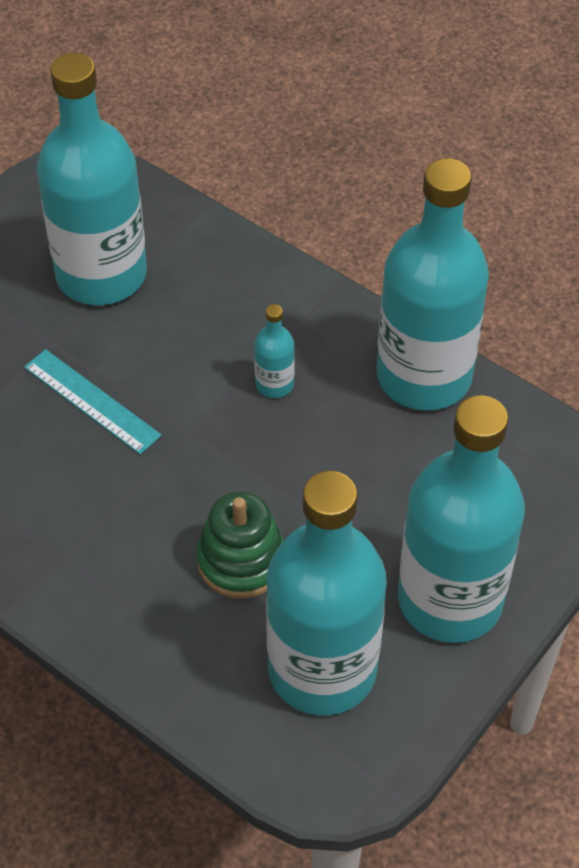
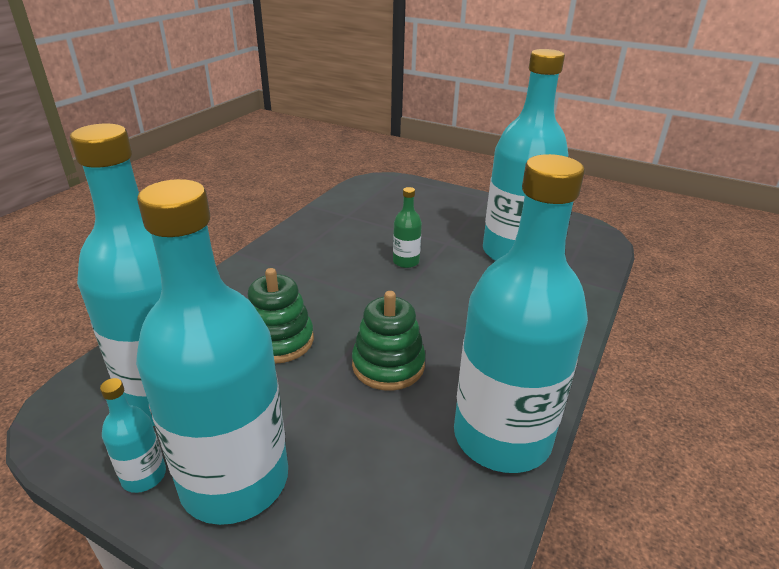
camera: 80 degrees right, 20 degrees down
(91, 401) = (406, 261): turquoise ruler -> green bottle
(274, 384) = (452, 340): turquoise bottle -> turquoise bottle (144, 476)
(306, 453) = (388, 365): none -> green stacking toy

